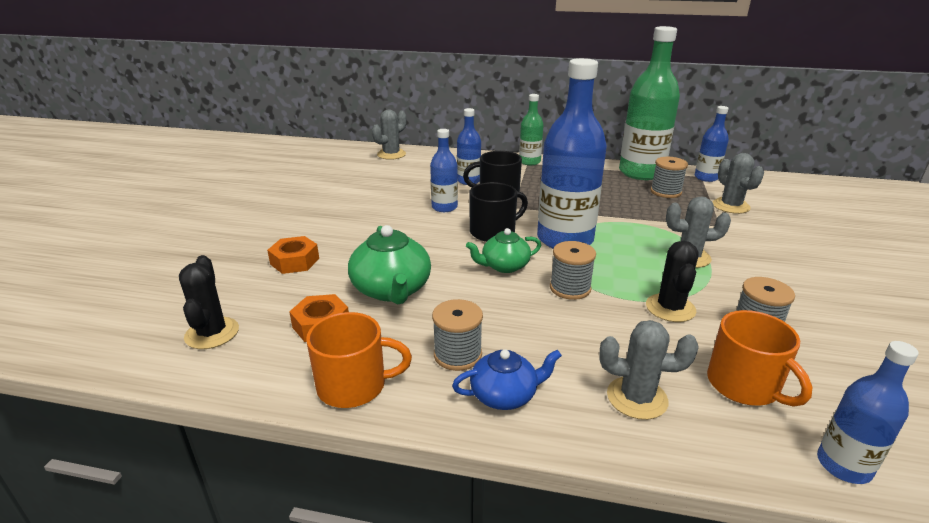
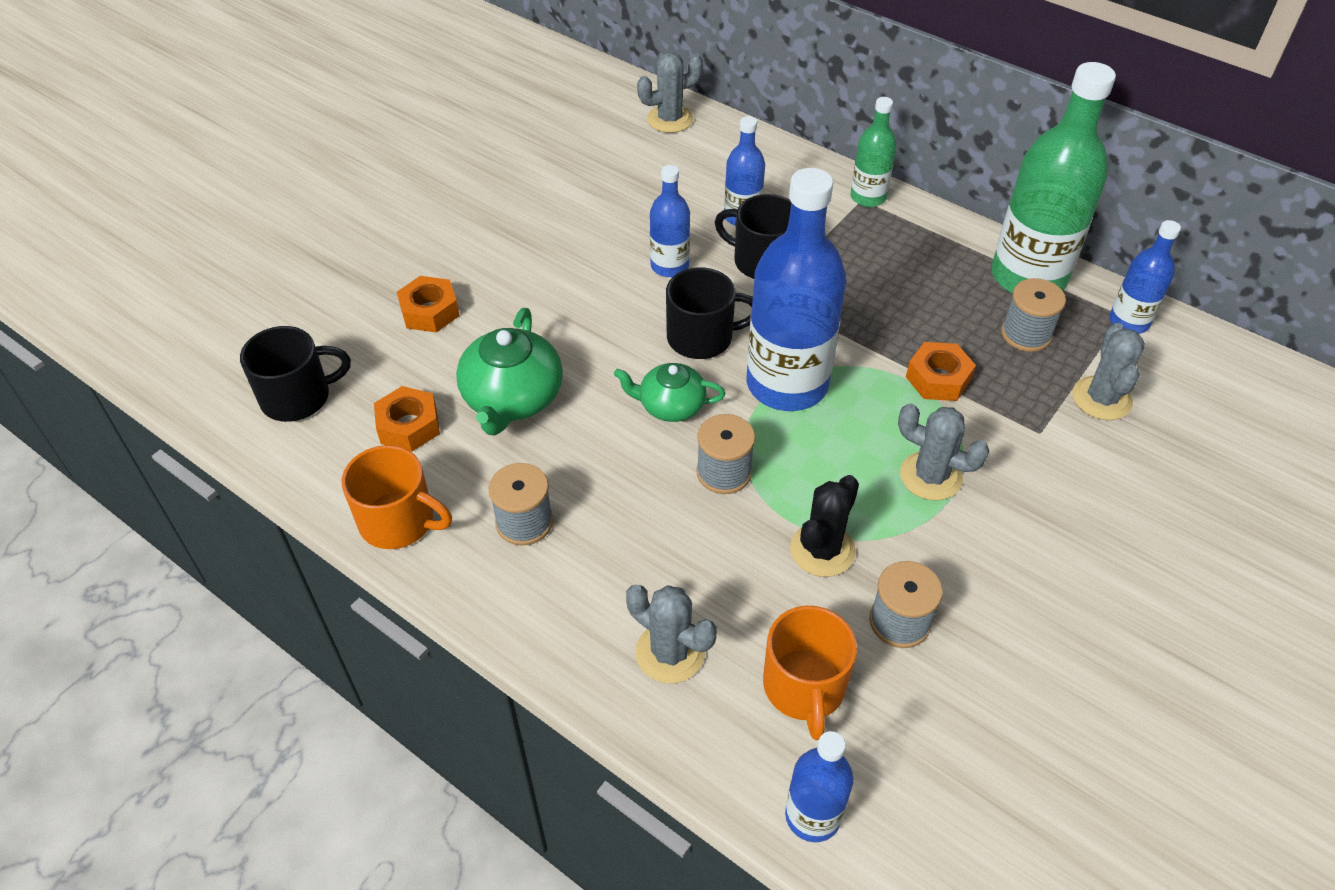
camera: 25 degrees right, 20 degrees up
(212, 333) = (298, 397): black cactus -> black mug
(505, 395) = (537, 593): blue teapot -> none
(643, 217) = (938, 378): none -> orange nut

